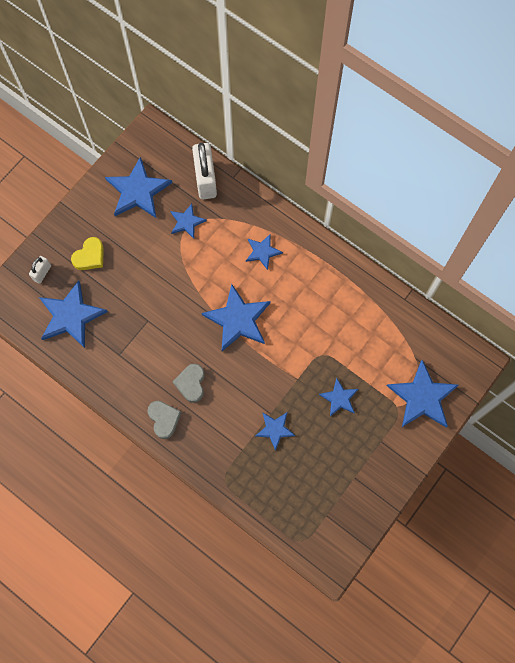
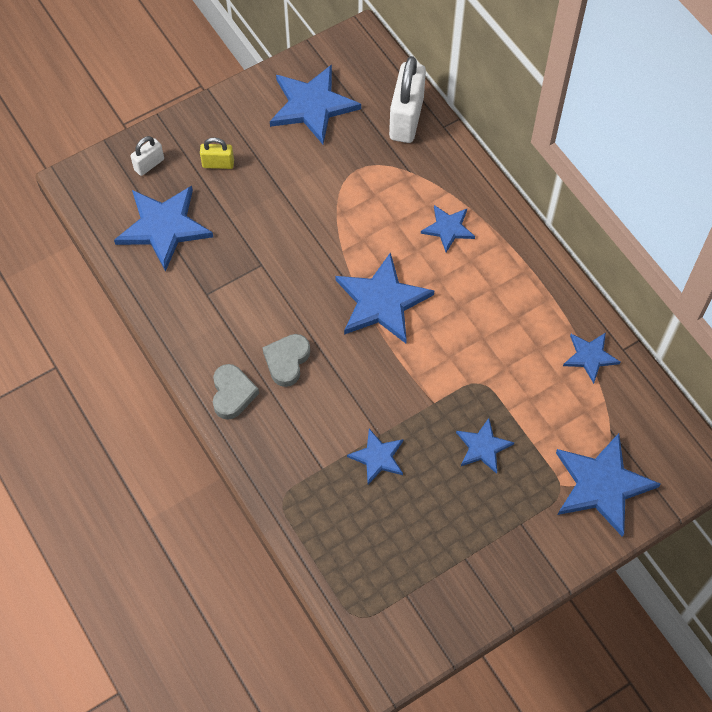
camera: 20 degrees right, 10 degrees down
(90, 256) = (218, 164): yellow heart -> yellow padlock
(187, 222) = (361, 161): blue star -> blue star (590, 356)

